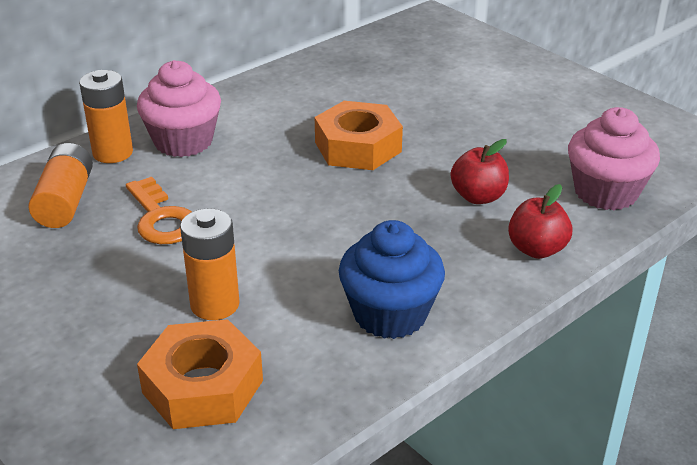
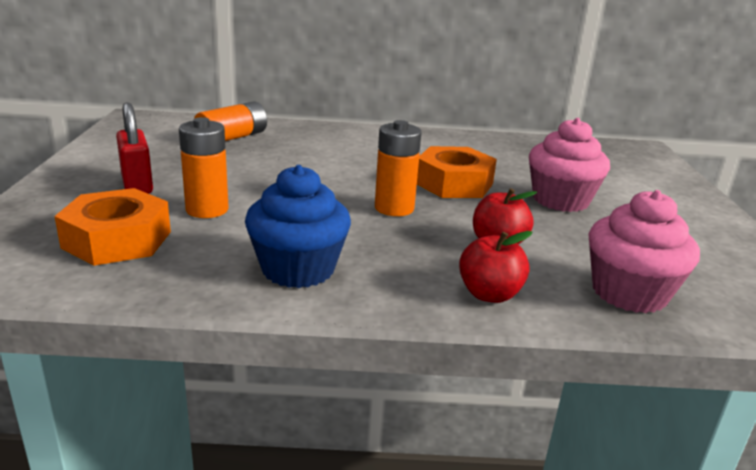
camera: 40 degrees right, 10 degrees down
(94, 319) = (137, 185): none -> red padlock
(113, 153) = (297, 130): orange battery -> orange battery (394, 208)
(161, 218) = (263, 163): orange key -> none
(183, 141) = (346, 140): pink cupcake -> pink cupcake (560, 200)

